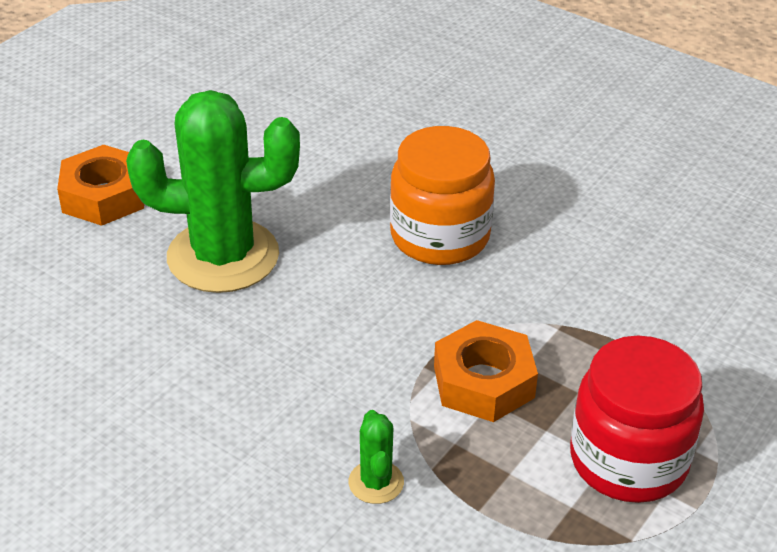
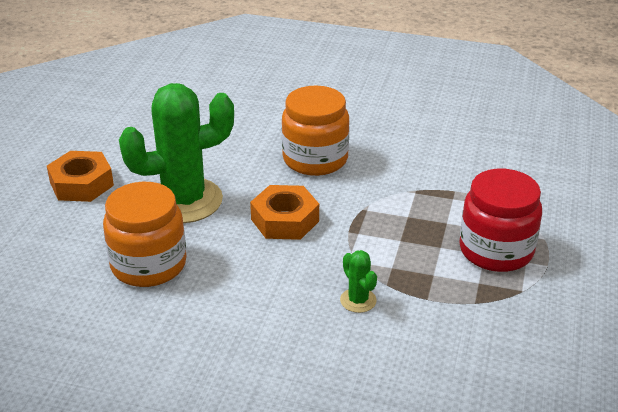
camera: 20 degrees left, 5 degrees down
(123, 343) = (148, 265): none -> orange jar
(484, 382) = (389, 231): orange nut -> orange nut (285, 220)

